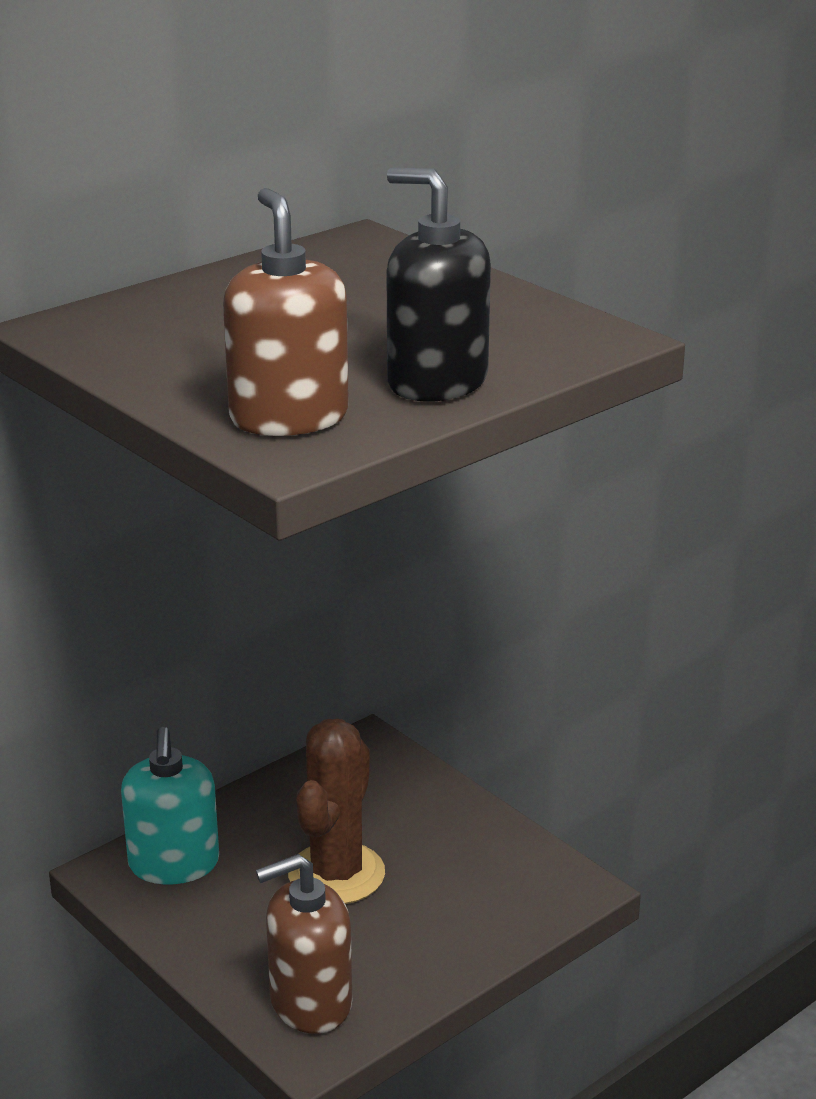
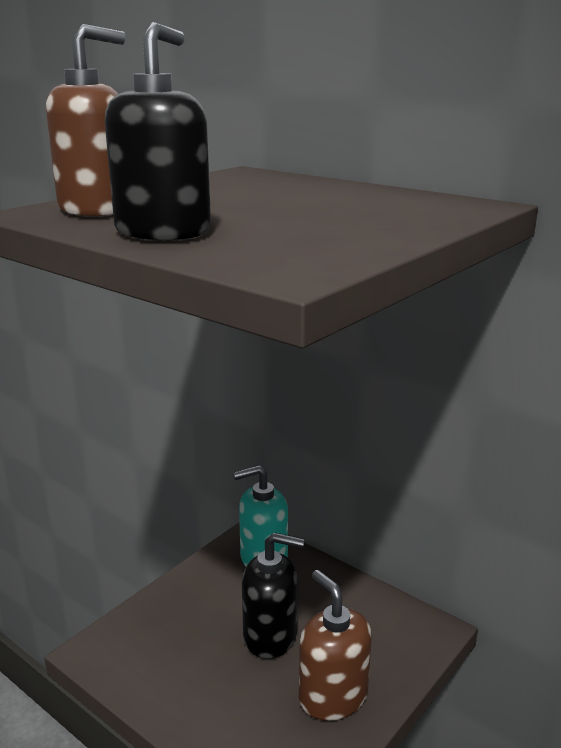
camera: 80 degrees right, 5 degrees down
(310, 1002) = (136, 643): brown soap dispenser -> brown soap dispenser (333, 696)
(336, 874) = (270, 636): brown cactus -> black soap dispenser

